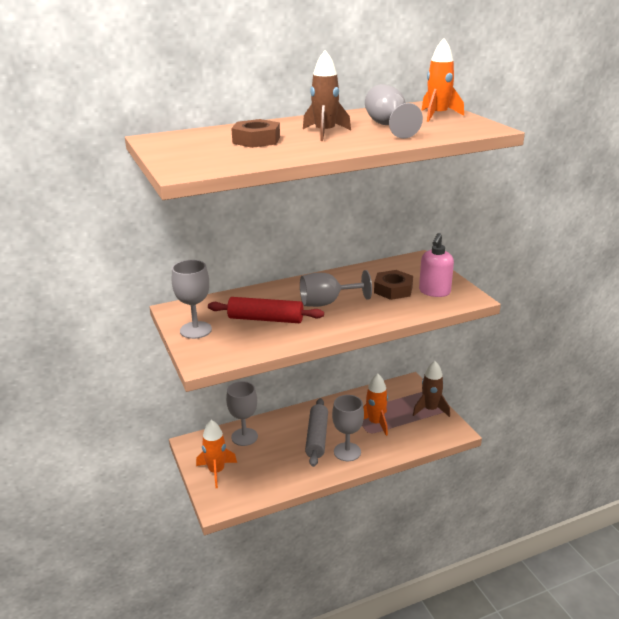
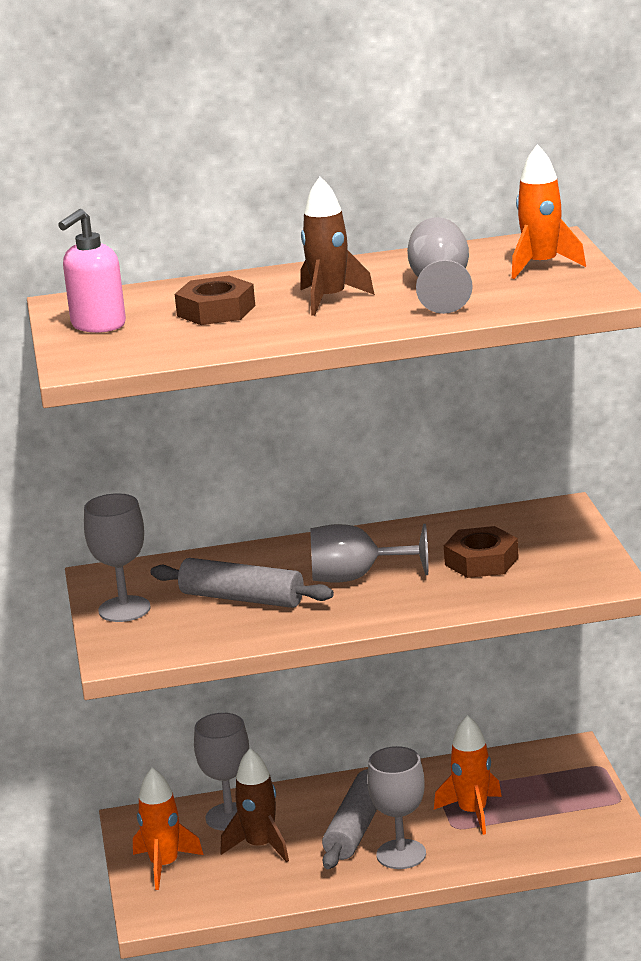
camera: 15 degrees right, 5 degrees down
(265, 319) = (242, 598): red rolling pin -> grey rolling pin
(430, 409) = (586, 798): brown rocket -> brown rocket (260, 846)
(434, 292) = (551, 569): pink soap dispenser -> pink soap dispenser (98, 325)

